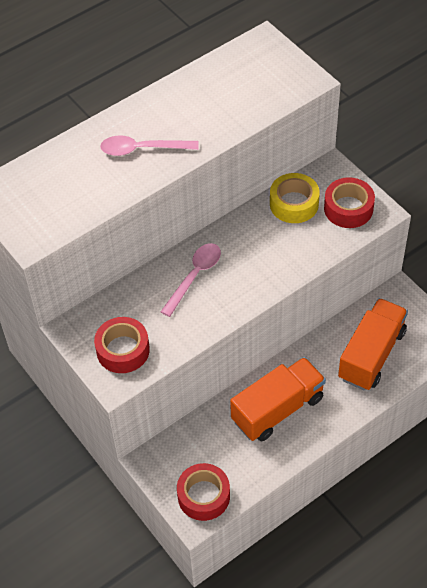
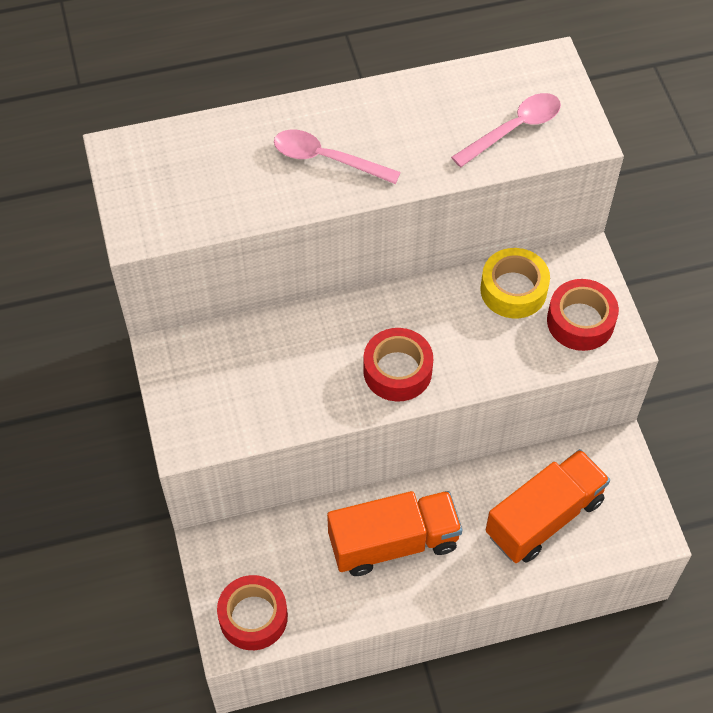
camera: 20 degrees right, 5 degrees up
(123, 350) = (213, 404): red tape -> red tape (397, 371)
(194, 276) = (344, 341): pink spoon -> pink spoon (514, 129)

